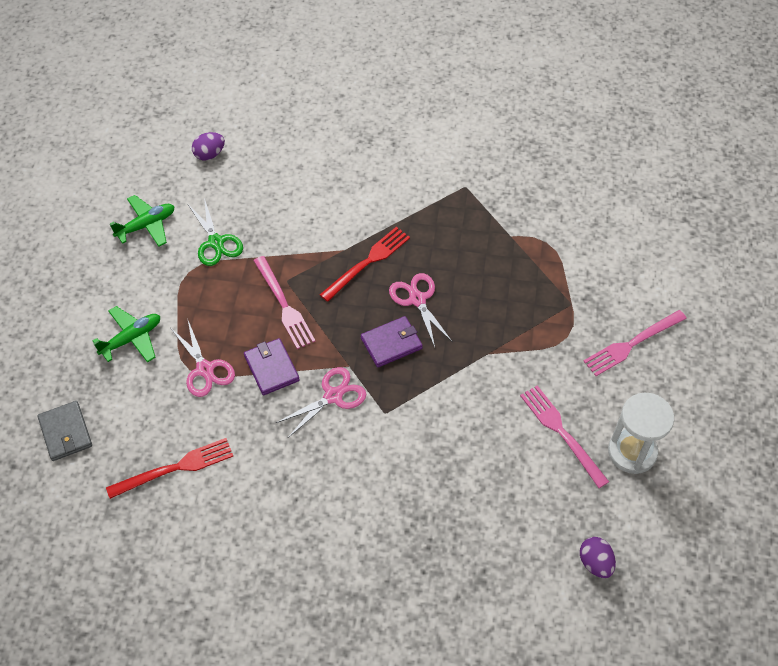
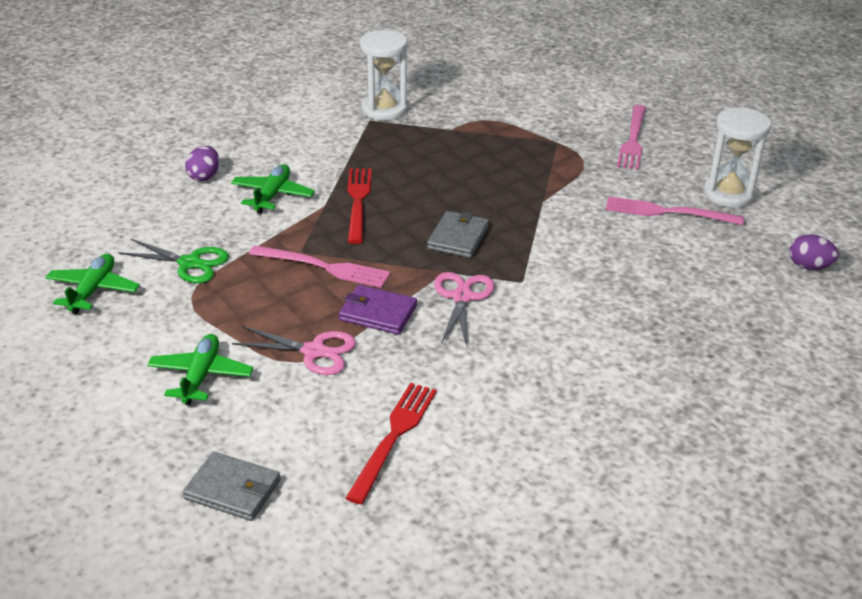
camera: 45 degrees left, 20 degrees down
(209, 154) = (91, 211): purple egg -> purple egg (204, 176)
(323, 216) = (272, 195): none -> green plane
(391, 343) = (458, 237): purple wallet -> grey wallet
(417, 299) = (436, 201): pink scissors -> none
(488, 182) = (384, 109): none -> white hourglass

